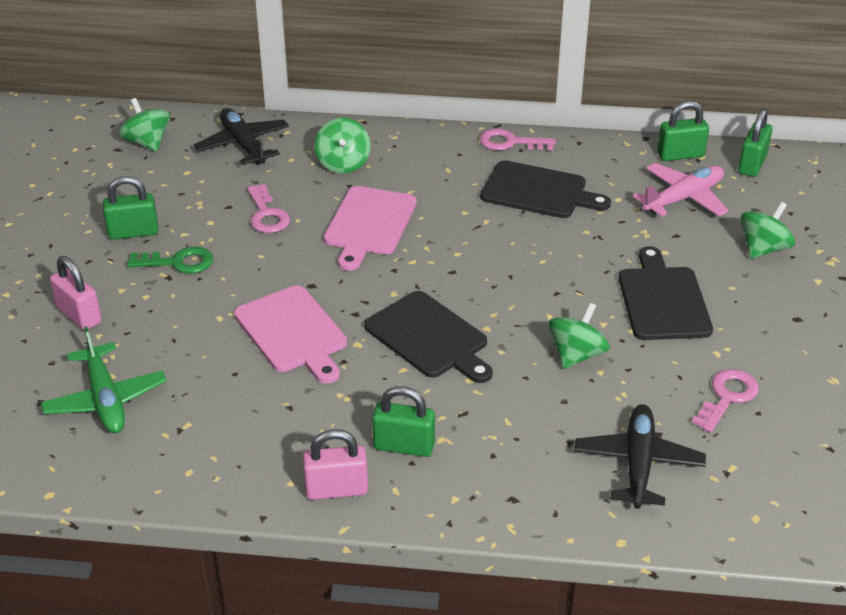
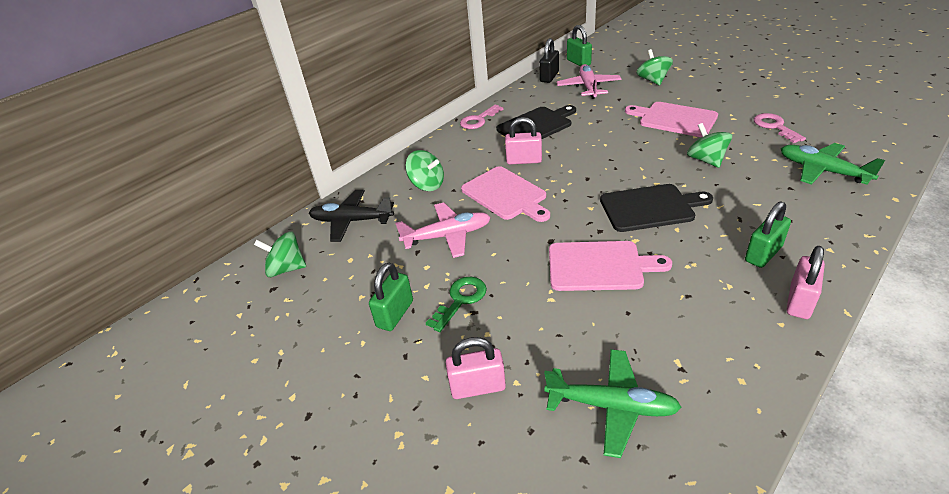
camera: 50 degrees left, 0 degrees up
(266, 215) = (448, 236): pink key -> pink plane
(449, 211) = (524, 160): none -> pink padlock
(638, 463) = (822, 171): black plane -> green plane
(662, 300) = (674, 119): black cutting board -> pink cutting board
(680, 155) = (549, 77): green padlock -> black padlock

